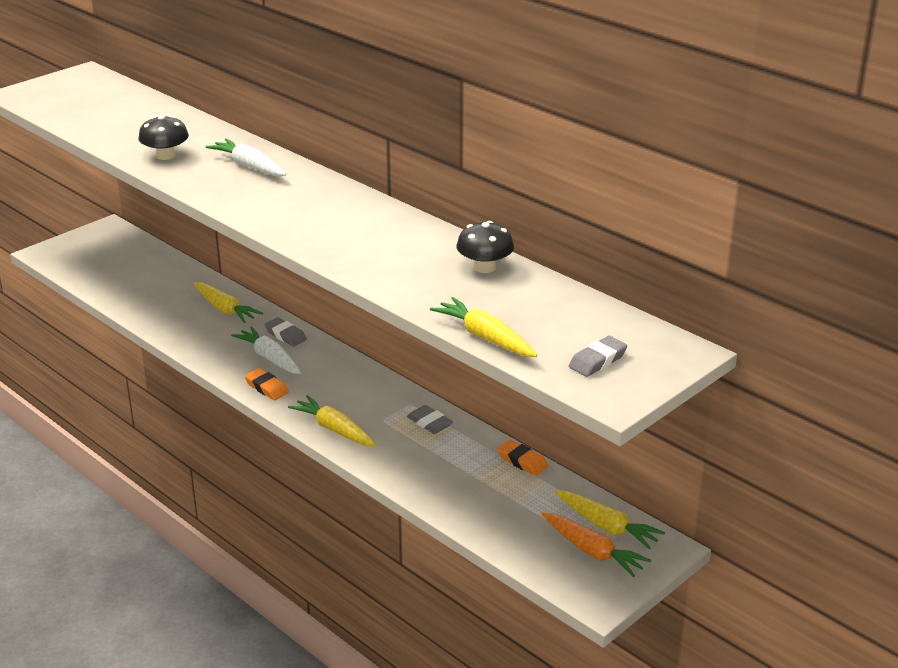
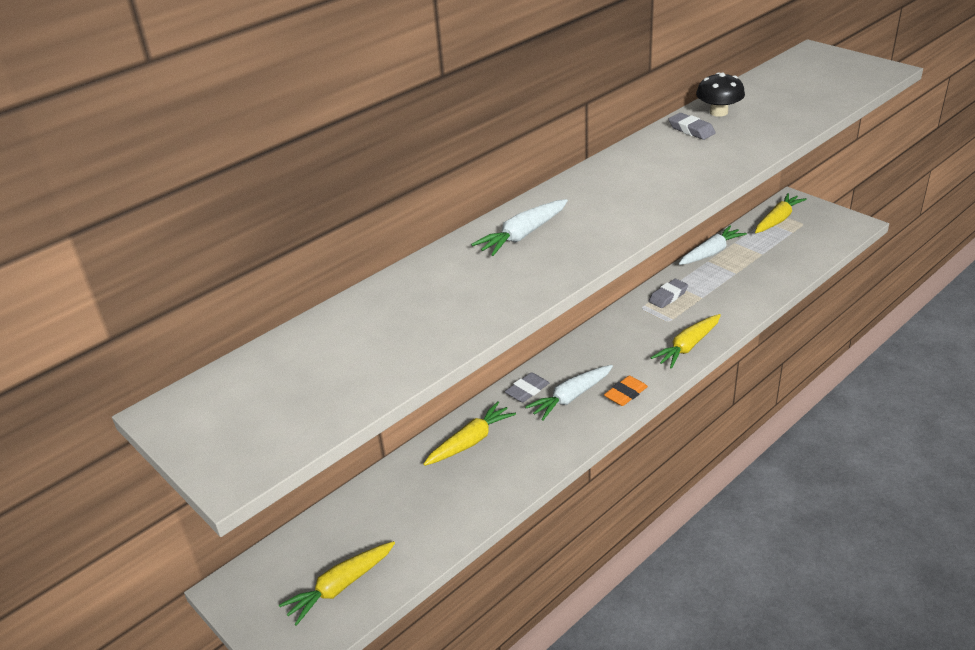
camera: 85 degrees left, 5 degrees up
(165, 156) = (491, 294): black mushroom -> none
(485, 337) = (829, 108): yellow carrot -> yellow carrot (340, 586)
(522, 461) = (711, 253): orange eraser -> white carrot
(592, 551) = (807, 225): orange carrot -> none
(597, 361) = (841, 74): grey eraser -> grey eraser (691, 130)

